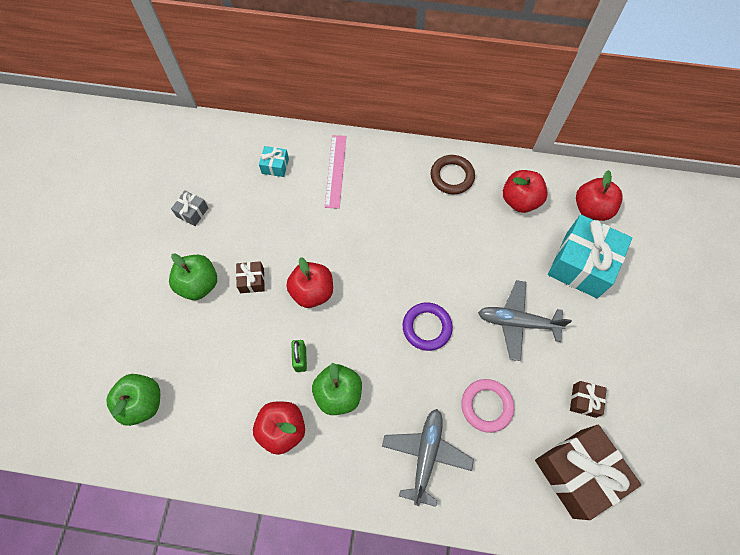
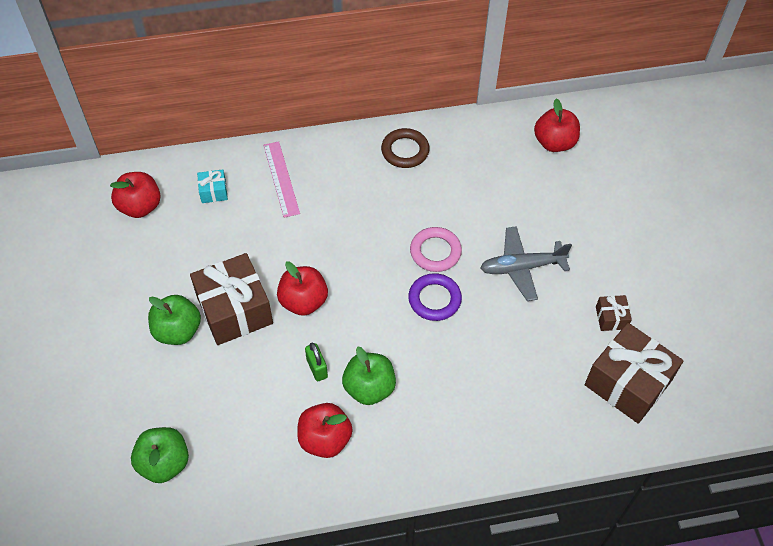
camera: 20 degrees left, 10 degrees down
(192, 212) = (140, 263): grey gift -> none
(252, 280) = (235, 310): brown gift -> brown gift, size x2.21
(426, 455) = (479, 415): grey plane -> none
(486, 406) = (520, 352): pink ring -> pink ring (435, 252)
(520, 200) = (482, 154): red apple -> red apple (140, 206)
(581, 264) = (563, 197): turquoise gift -> none

